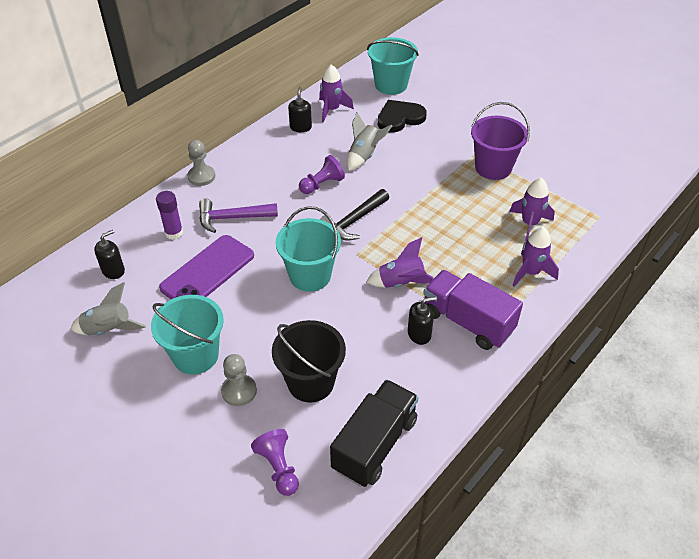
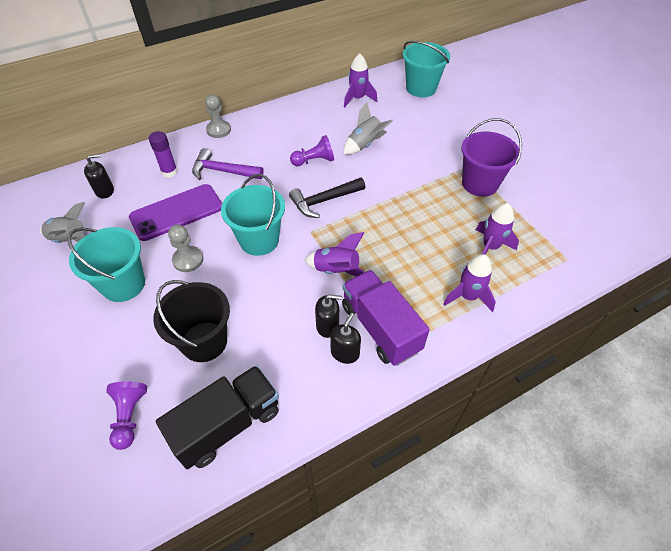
camera: 20 degrees right, 5 degrees up
(239, 391) = (139, 329): grey pawn -> grey pawn (188, 260)
(300, 127) = (323, 107): black soap dispenser -> black soap dispenser (345, 353)
(400, 118) = (414, 119): black heart -> none

